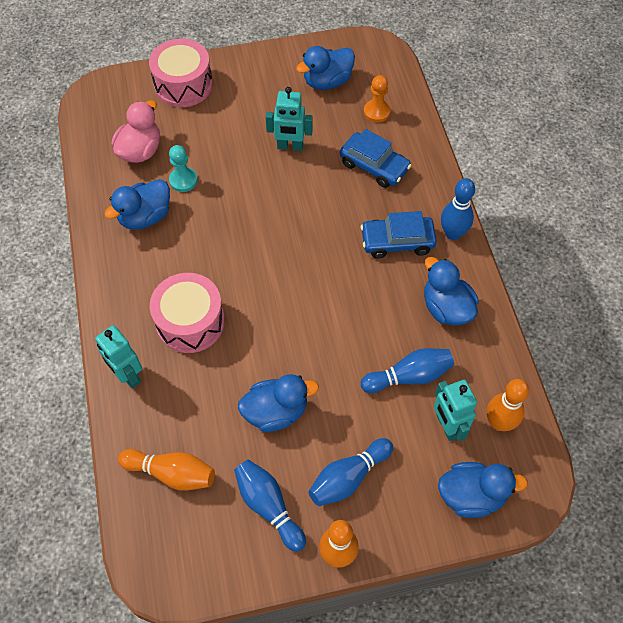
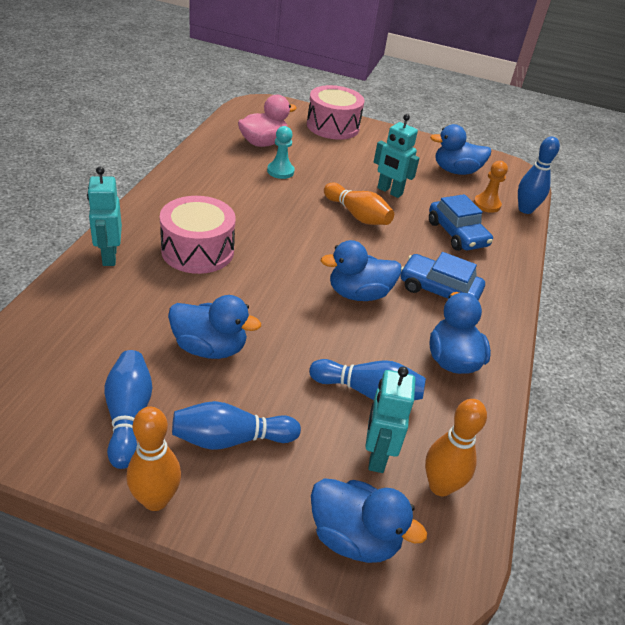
camera: 25 degrees right, 20 degrees down
(145, 217) = (228, 176): blue duck -> blue duck (358, 294)
(171, 473) = (69, 339): orange bowling pin -> orange bowling pin (357, 215)
(452, 233) = (501, 310): blue bowling pin -> blue bowling pin (525, 209)

